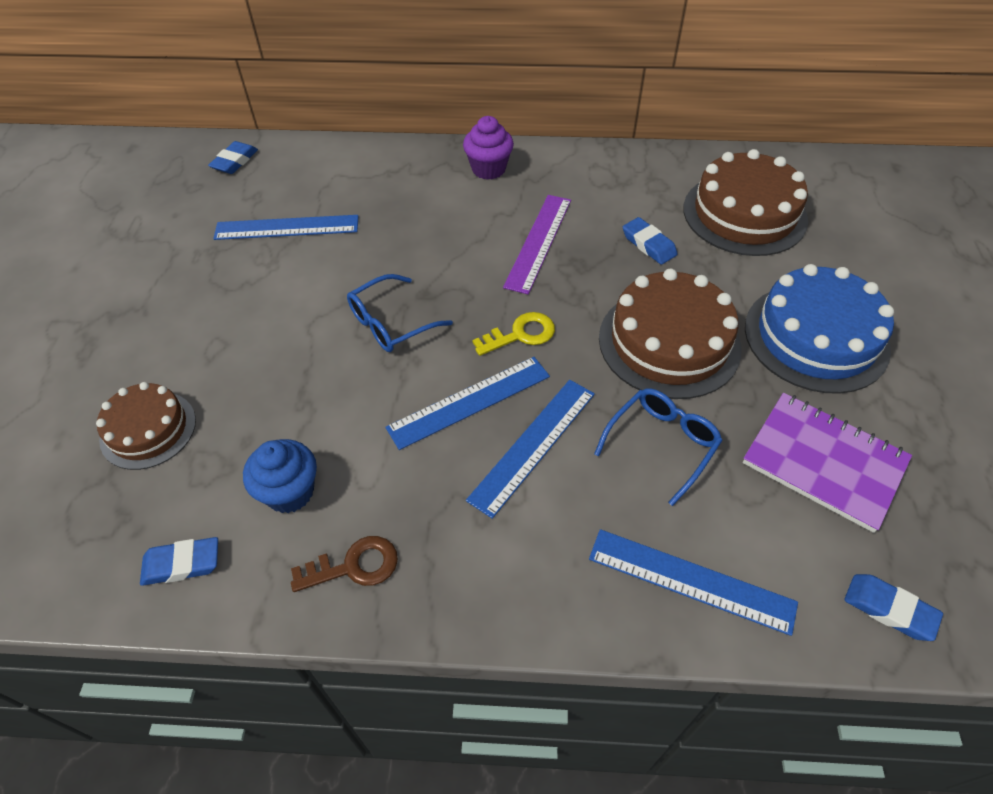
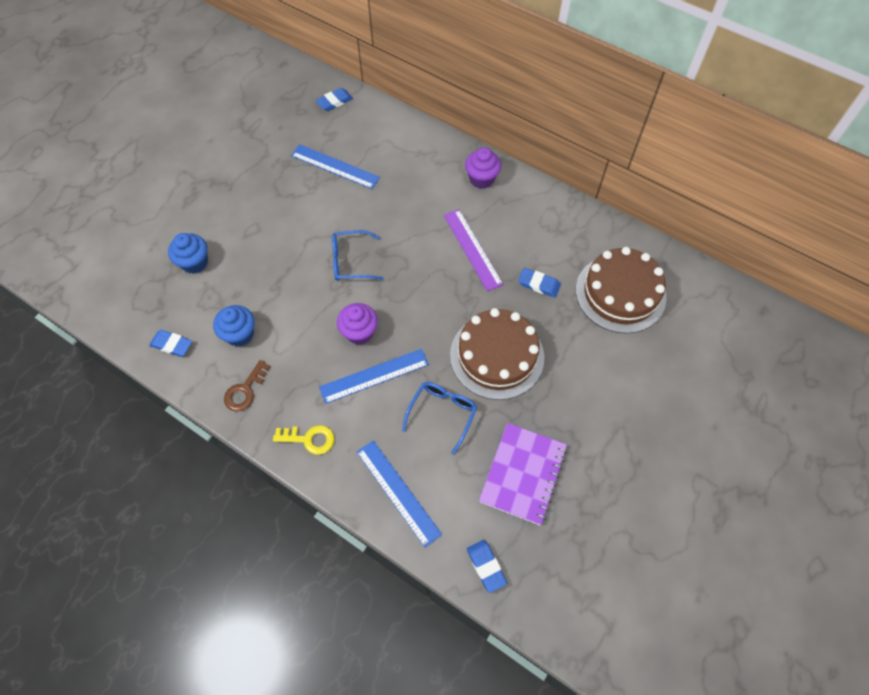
camera: 30 degrees right, 10 degrees up
(148, 429) = (195, 263): brown cake -> blue cupcake
(353, 566) = (245, 390): brown key -> brown key turned 105 degrees clockwise
(469, 401) = (359, 332): blue ruler -> purple cupcake
(520, 334) = (416, 306): yellow key -> yellow key (309, 439)
(538, 242) = (472, 249): purple ruler -> purple ruler turned 75 degrees counterclockwise
(648, 244) = (538, 284): blue eraser -> blue eraser turned 60 degrees counterclockwise
(662, 444) = (442, 413): blue glasses -> blue glasses turned 45 degrees counterclockwise
(816, 337) = (588, 400): blue cake -> none
(823, 462) = (523, 474): purple notebook -> purple notebook turned 45 degrees clockwise

